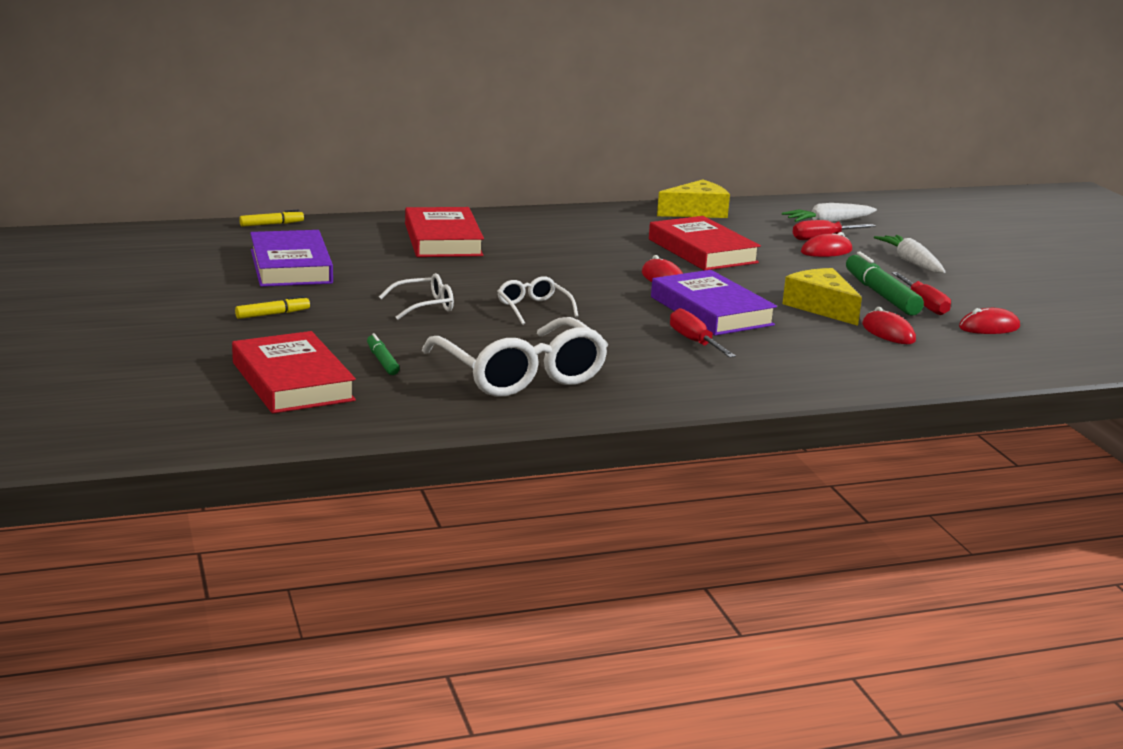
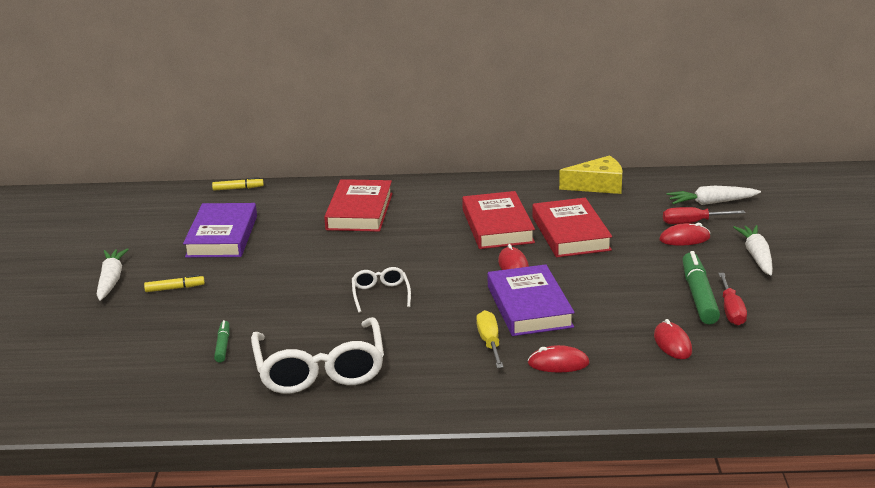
camera: 20 degrees right, 5 degrees up
(181, 311) = (111, 280): none -> white carrot
(292, 381) = (142, 363): red book -> red book (497, 226)
(425, 306) = (296, 286): white glasses -> none
(695, 342) = (490, 343): red screwdriver -> yellow screwdriver
(821, 307) = (632, 308): yellow cheese -> none
(989, 327) = (775, 343): red mouse -> red mouse (558, 363)

